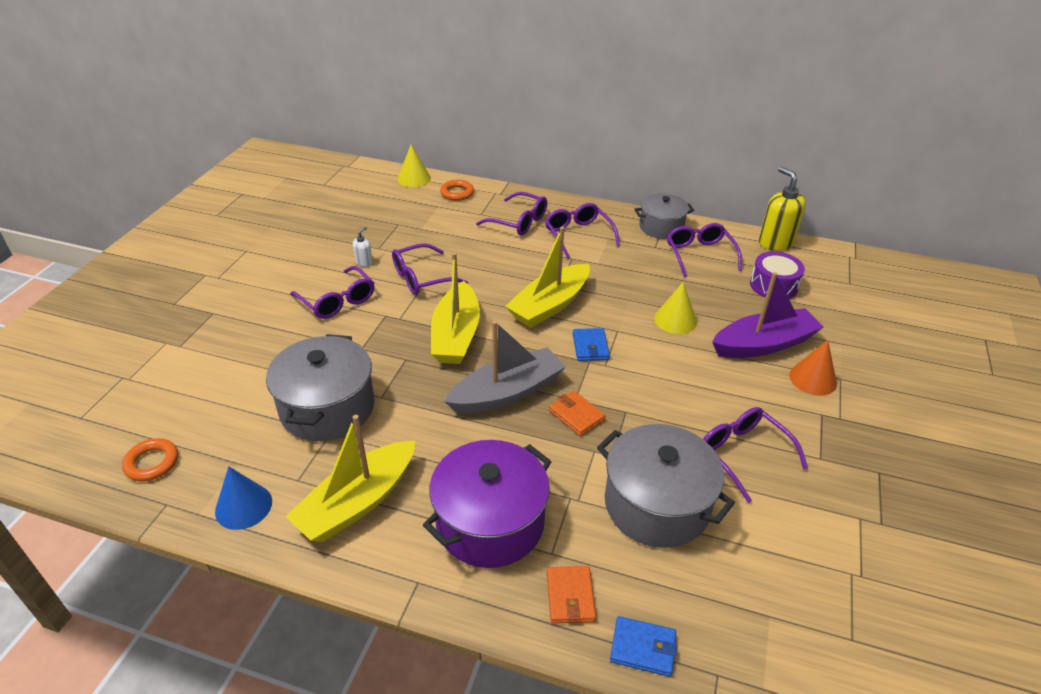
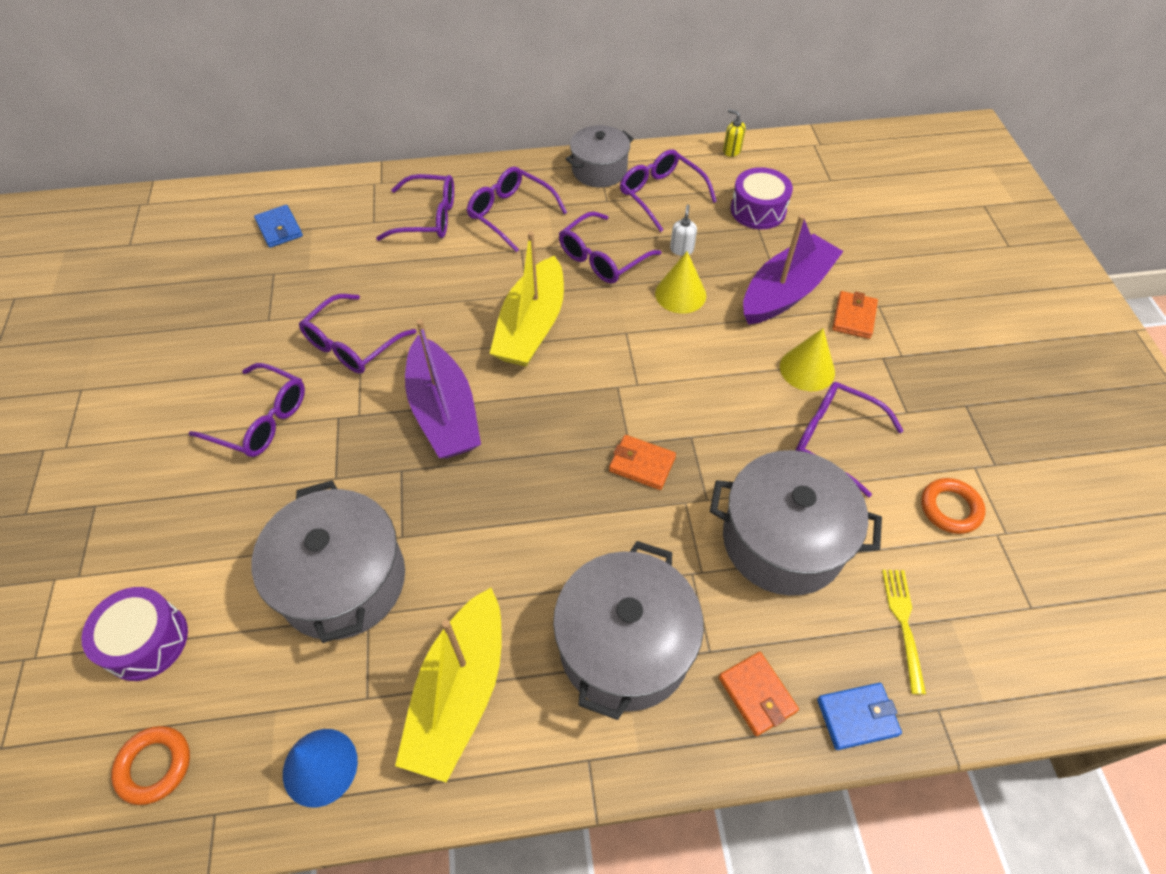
camera: 25 degrees left, 15 degrees up
(192, 394) = (146, 641): none -> purple drum
(364, 262) = (262, 348): white soap dispenser -> white soap dispenser (681, 249)
(414, 178) = (253, 195): yellow cone -> yellow cone (807, 369)
(456, 335) = (444, 412): yellow boat -> purple boat
(457, 193) = (324, 199): orange ring -> orange ring (950, 508)
(490, 522) = (625, 646): purple pot -> grey pot
(507, 393) = (549, 467): grey boat -> none
(590, 347) = (608, 366): blue wallet -> blue wallet (279, 229)
(629, 280) = (603, 258): none -> purple glasses
(724, 602) = (903, 624): none -> yellow fork
(775, 242) = (731, 151): yellow soap dispenser -> yellow soap dispenser, size x0.47
(812, 379) = (853, 317): orange cone -> orange wallet

